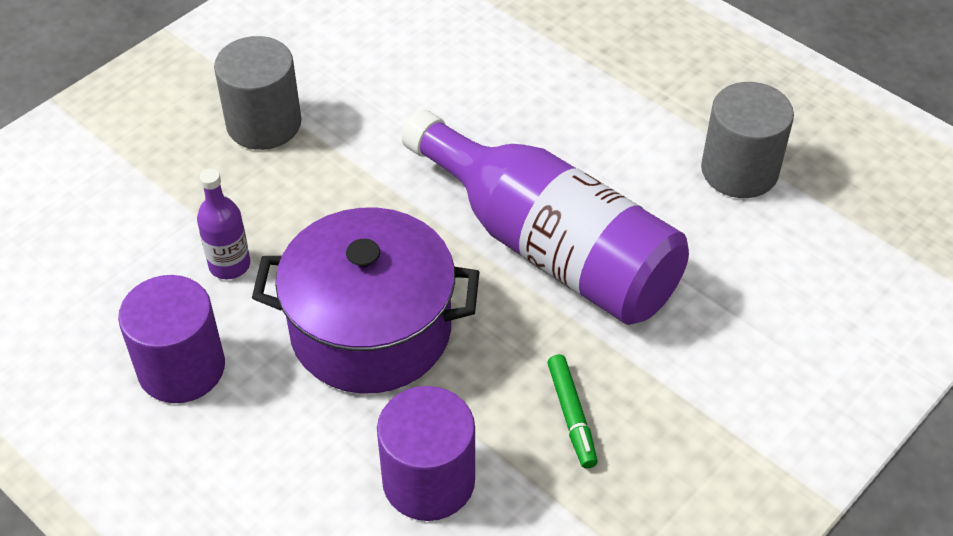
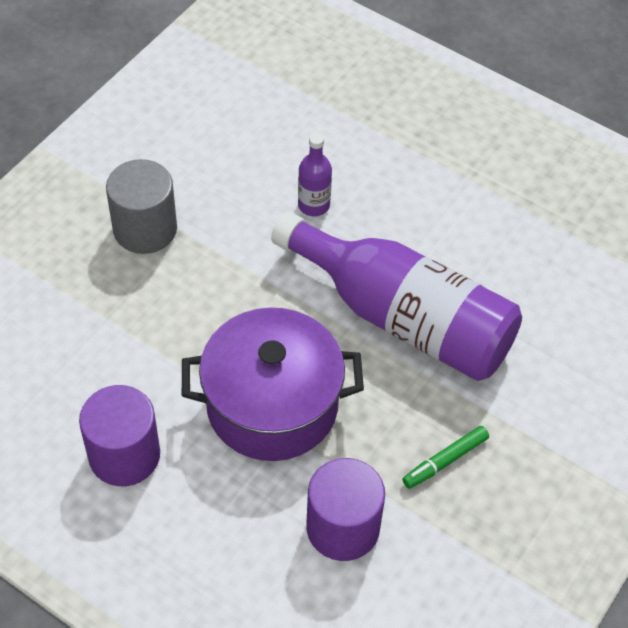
camera: 10 degrees left, 5 degrees up
(229, 265) = (144, 360): purple bottle -> purple bottle (313, 205)
(571, 416) = (445, 461): green marker -> green marker turned 75 degrees clockwise
(739, 170) = (544, 234): grey cylinder -> none

